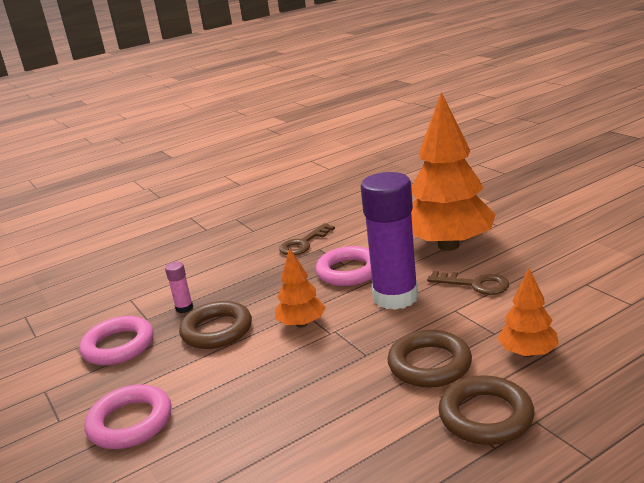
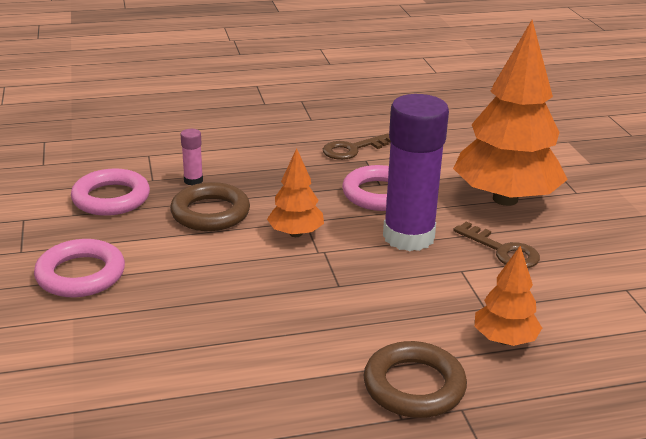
camera: 15 degrees right, 5 degrees up
(429, 364) = (394, 316): brown ring -> none

